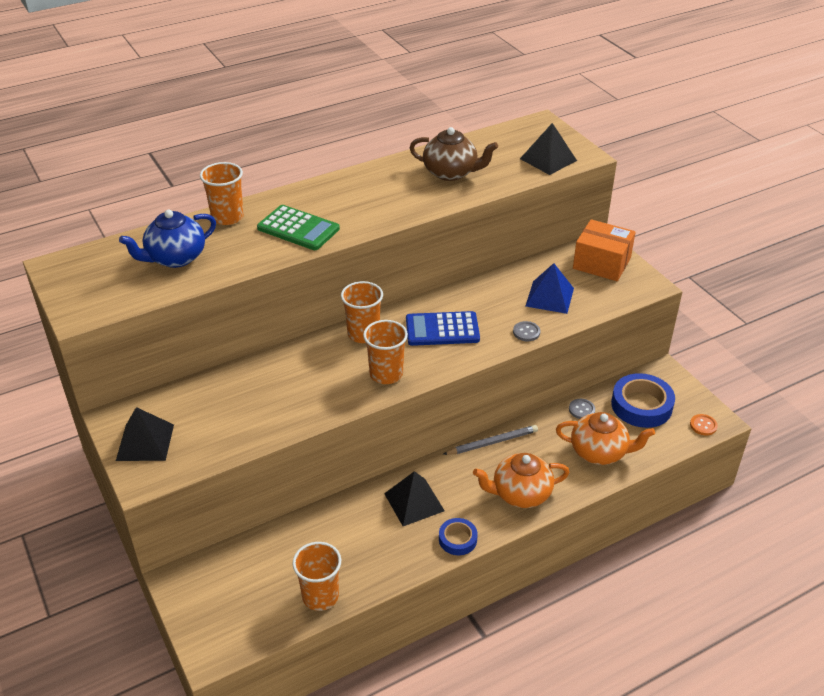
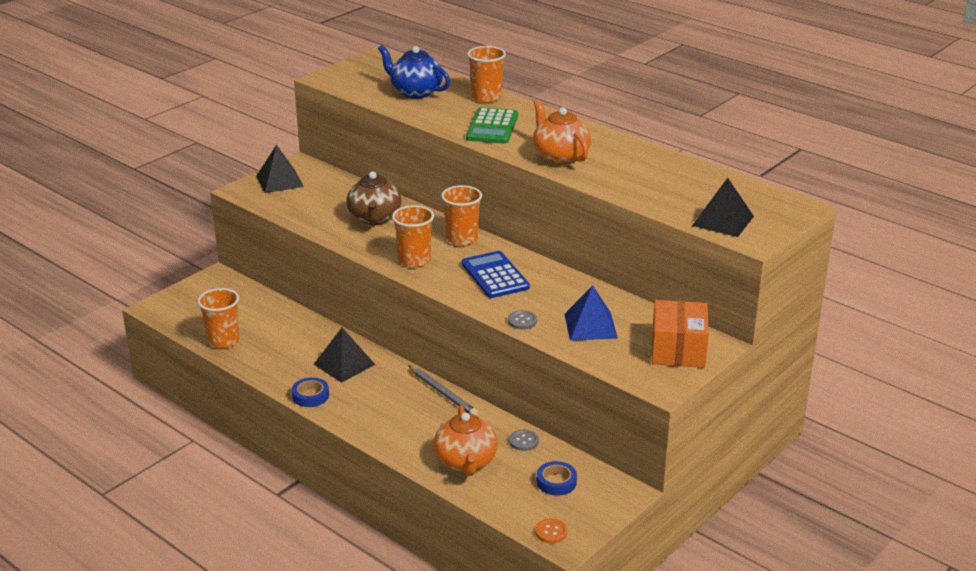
camera: 70 degrees right, 10 degrees down
(451, 173) = (646, 175): brown teapot -> brown teapot (374, 218)
(520, 494) = (382, 421): orange teapot -> orange teapot (560, 156)
(641, 405) = (556, 482): blue tape -> blue tape, size x0.56

